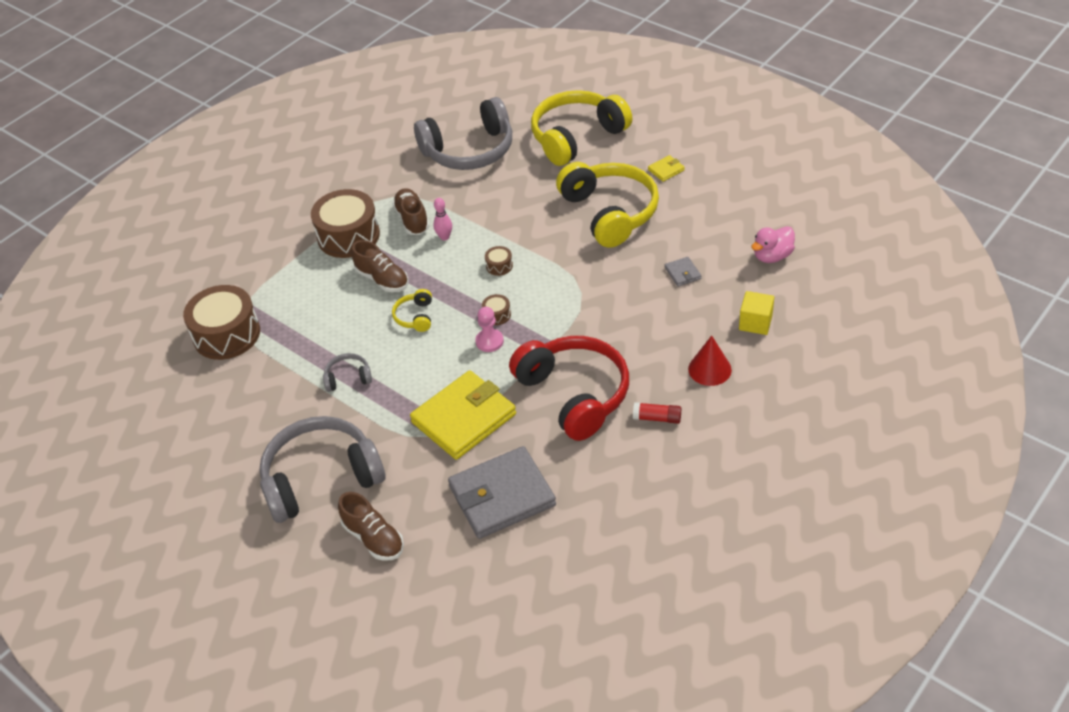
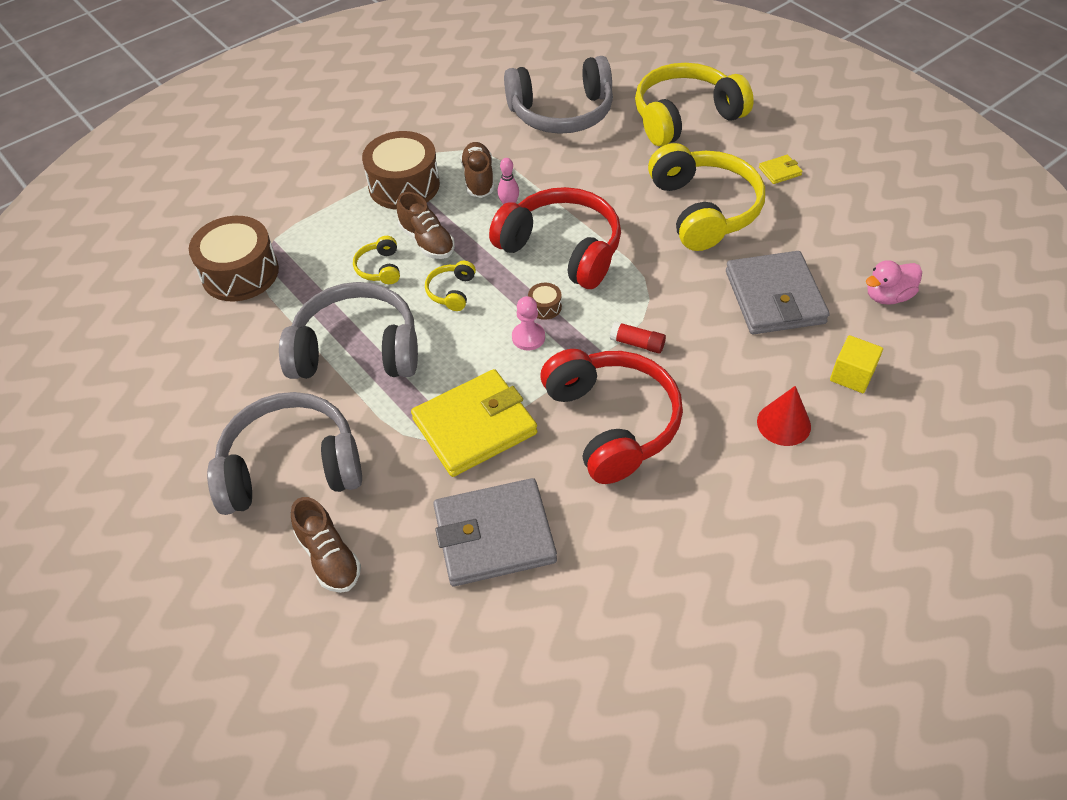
camera: 10 degrees right, 5 degrees up
(348, 308) = (380, 268): none -> yellow headphones
(348, 378) = (356, 350): grey headphones -> grey headphones, size x2.33
(499, 266) = (562, 249): brown drum -> red headphones
(657, 418) = (706, 474): red glue stick -> red glue stick (637, 343)
(682, 273) = (774, 297): grey wallet -> grey wallet, size x2.43

